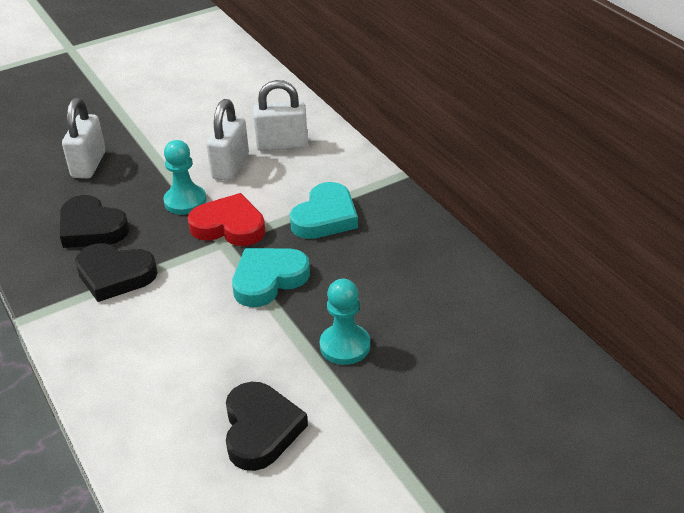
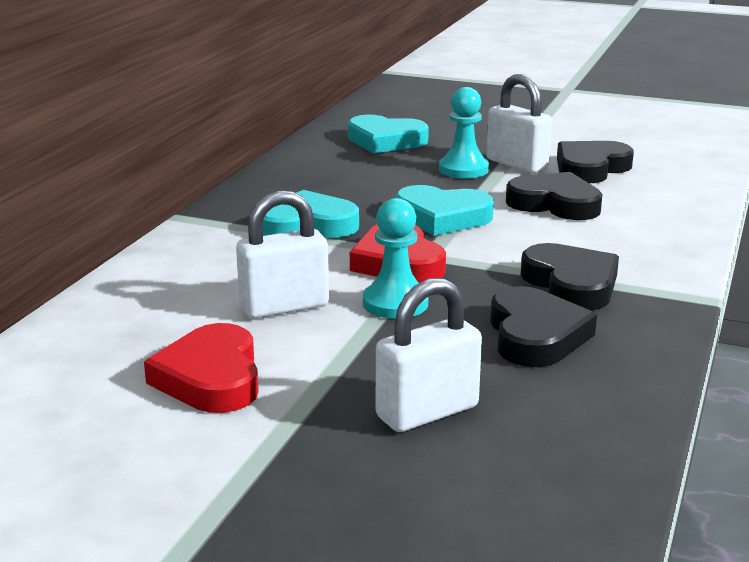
camera: 130 degrees left, 15 degrees down
(194, 125) = (211, 378): none -> red heart
(221, 351) = (555, 204): none -> black heart
(282, 145) = (191, 294): white padlock -> white padlock (517, 164)
(466, 340) = (385, 141): none -> turquoise heart

